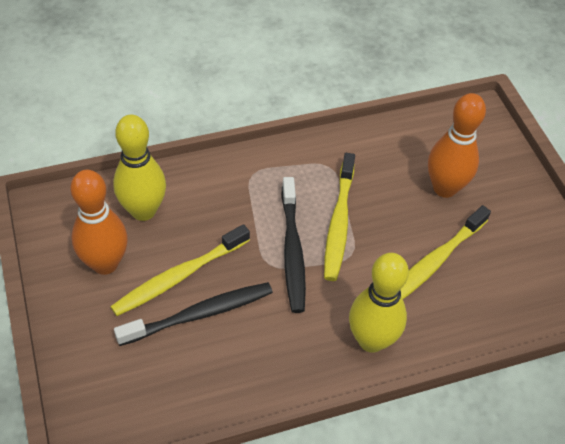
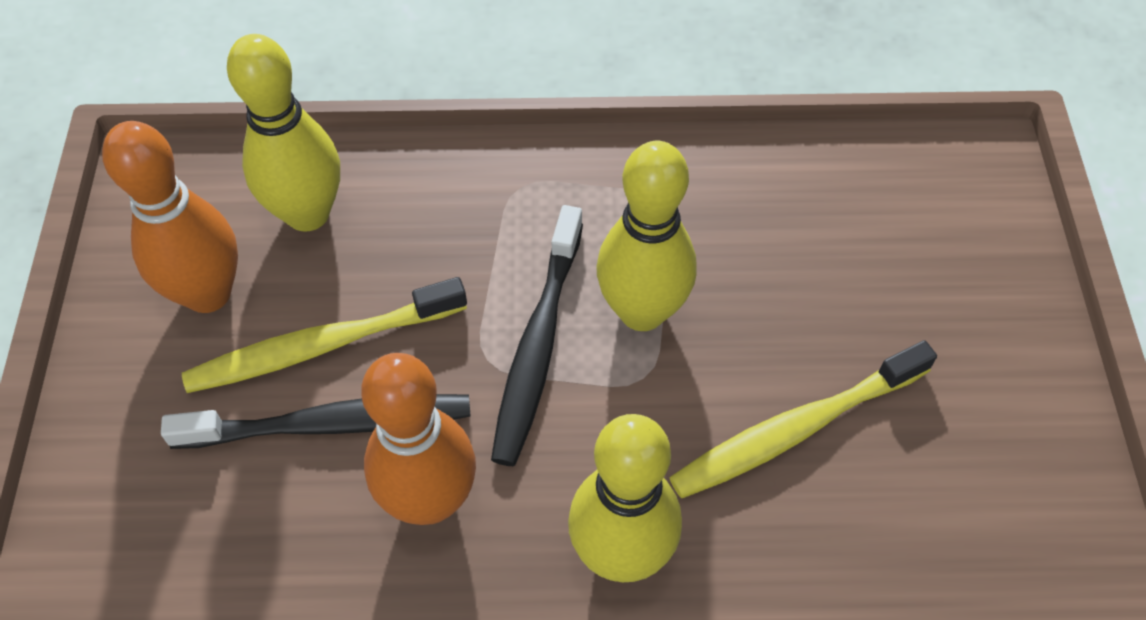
camera: 20 degrees right, 5 degrees up
(339, 223) = (642, 311): yellow toothbrush -> yellow bowling pin
(444, 188) = (867, 289): orange bowling pin -> orange bowling pin (430, 500)

